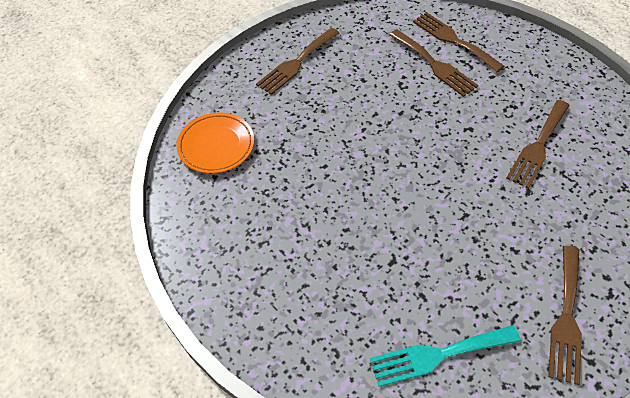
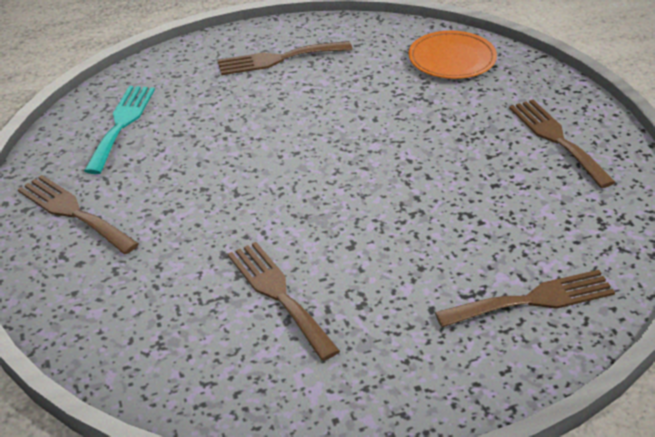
camera: 115 degrees right, 15 degrees down
(434, 65) = (488, 259): brown fork -> brown fork (278, 59)

